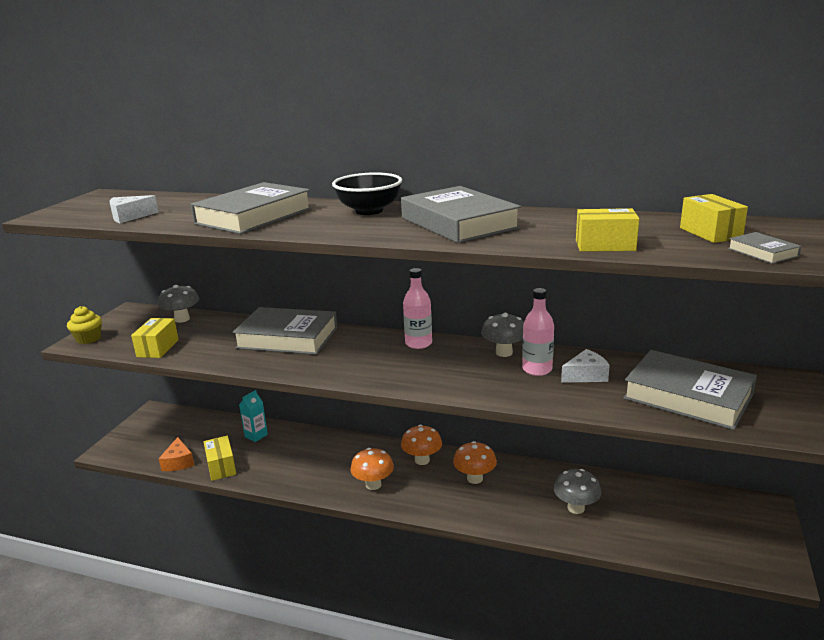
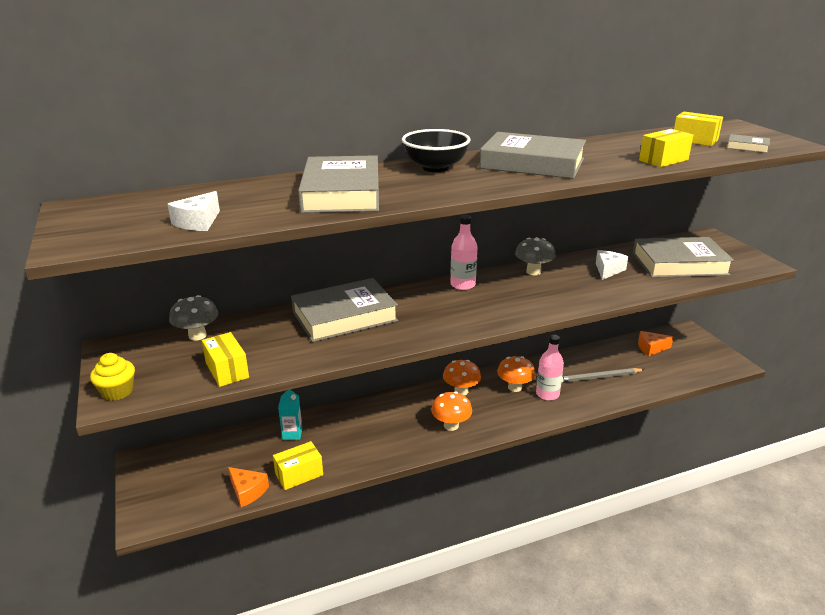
camera: 40 degrees left, 5 degrees up
(221, 467) = (299, 474): yellow box -> yellow box turned 60 degrees counterclockwise
(537, 369) = (574, 276): pink bottle -> pink bottle (547, 394)
(576, 508) = (599, 377): grey mushroom -> grey pencil
(686, 505) = (651, 348): none -> orange cheese

